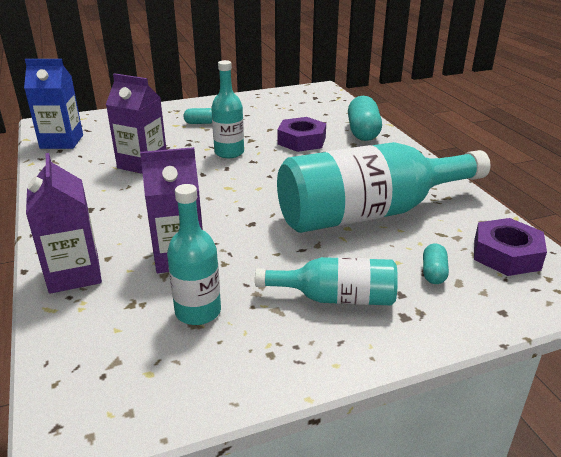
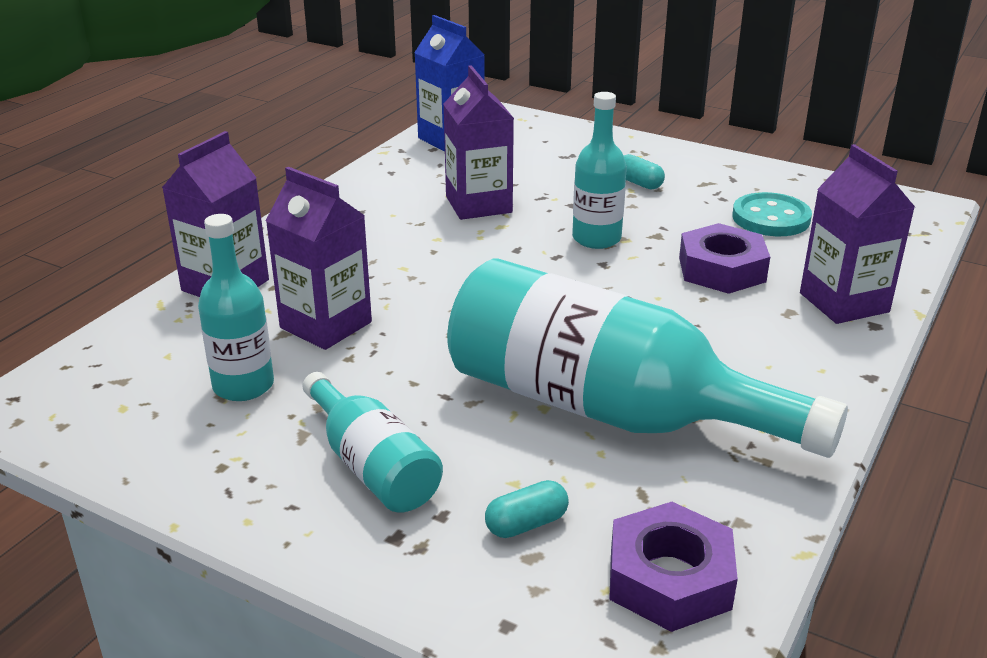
camera: 50 degrees right, 0 degrees up
(280, 114) = (771, 218): none -> turquoise button
(363, 132) = (844, 302): turquoise capsule -> purple carton

